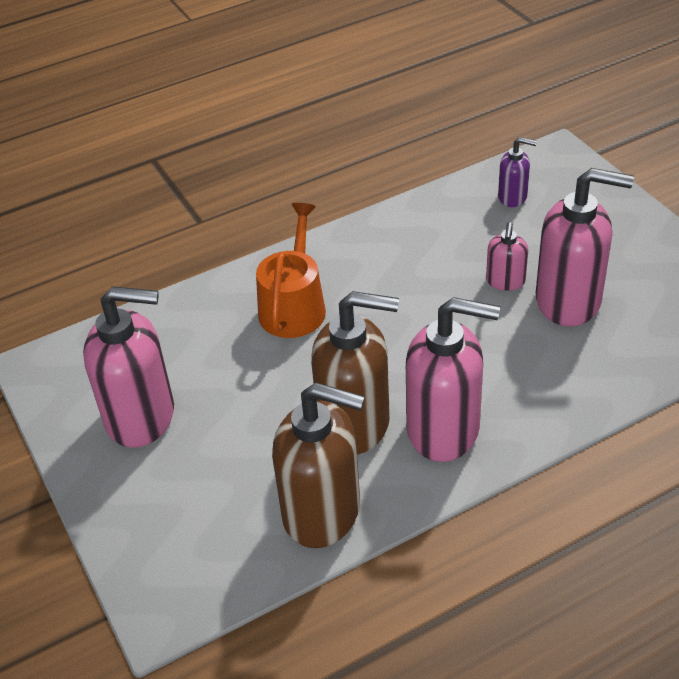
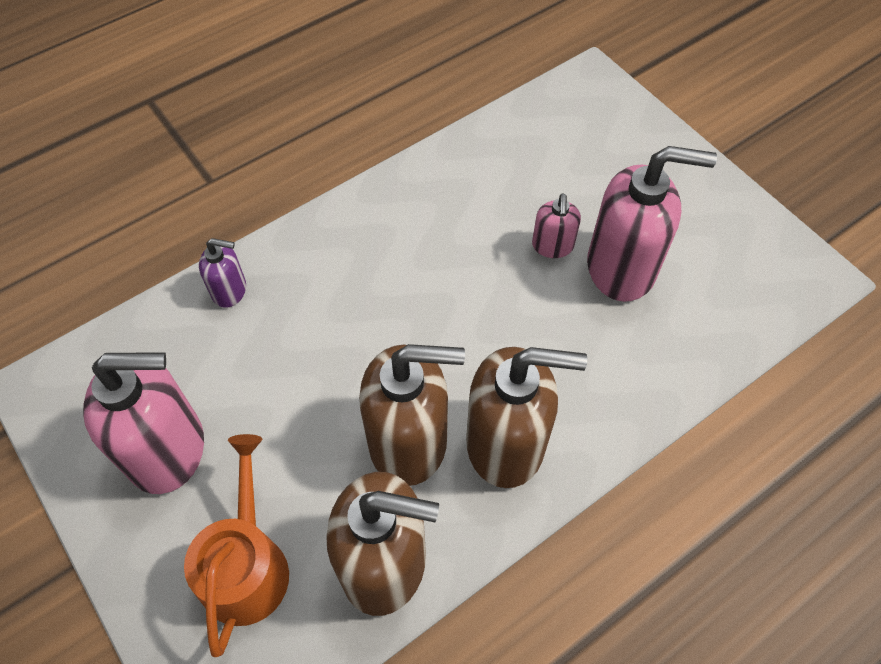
camera: 10 degrees left, 15 degrees up
(294, 306) = (326, 290): orange watering can -> orange watering can (246, 565)
(444, 430) = (506, 444): pink soap dispenser -> brown soap dispenser
(513, 197) = (549, 137): purple soap dispenser -> purple soap dispenser (229, 290)

